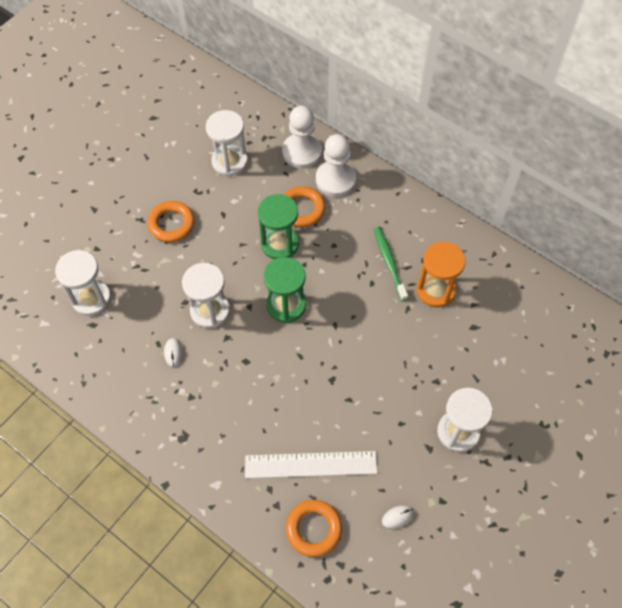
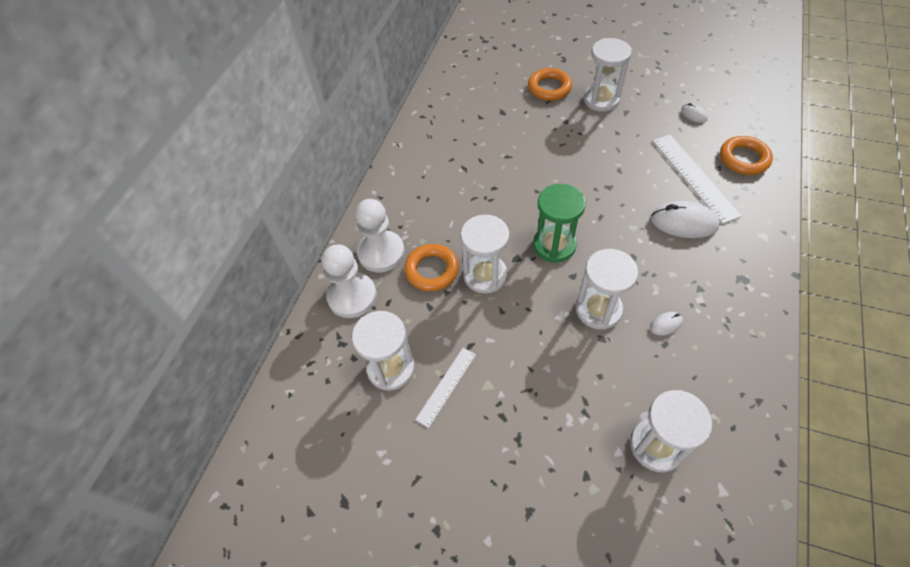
camera: 105 degrees left, 5 degrees down
(171, 224) = (508, 397): orange ring -> orange ring (549, 88)
(199, 190) = (446, 386): none -> white ruler
(262, 423) = (684, 222): none -> white mouse
(280, 244) = (485, 275): green hourglass -> white hourglass
(389, 262) = (465, 181): green toothbrush -> none
(435, 290) = (479, 143): orange hourglass -> none

